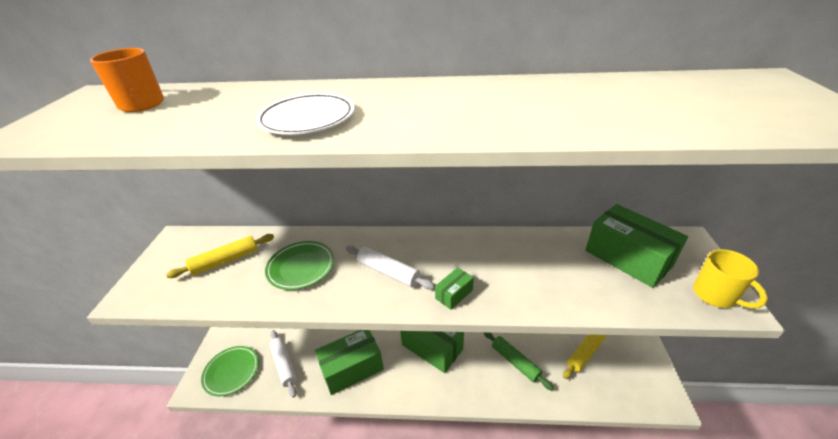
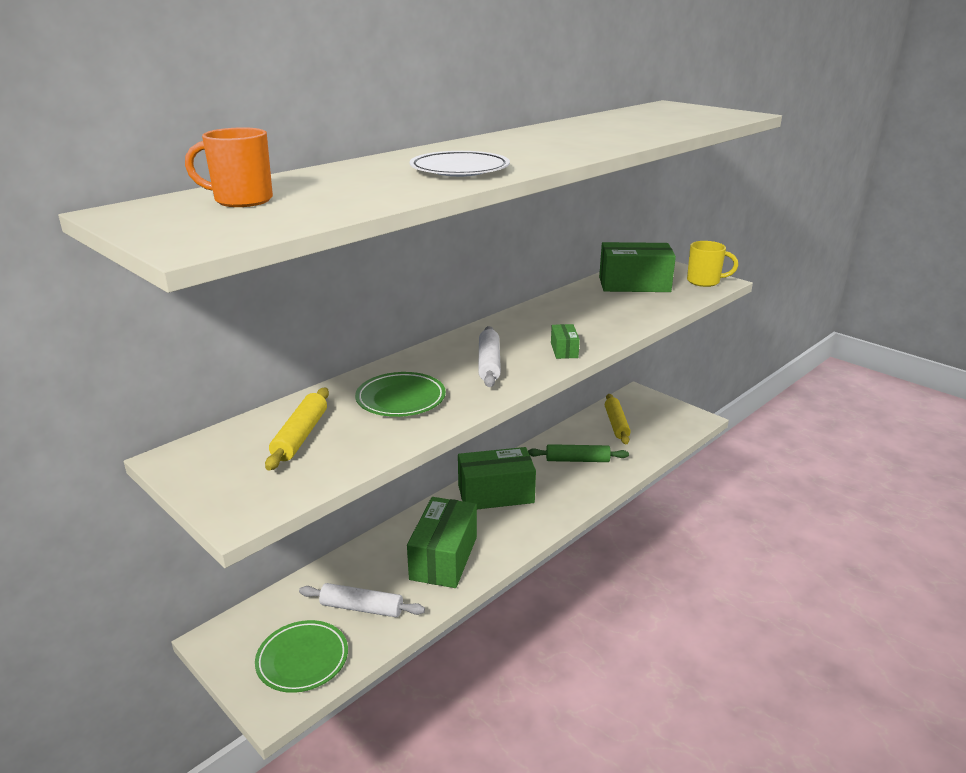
camera: 50 degrees left, 10 degrees down
(388, 272) = (489, 364): white rolling pin -> white rolling pin turned 75 degrees counterclockwise

